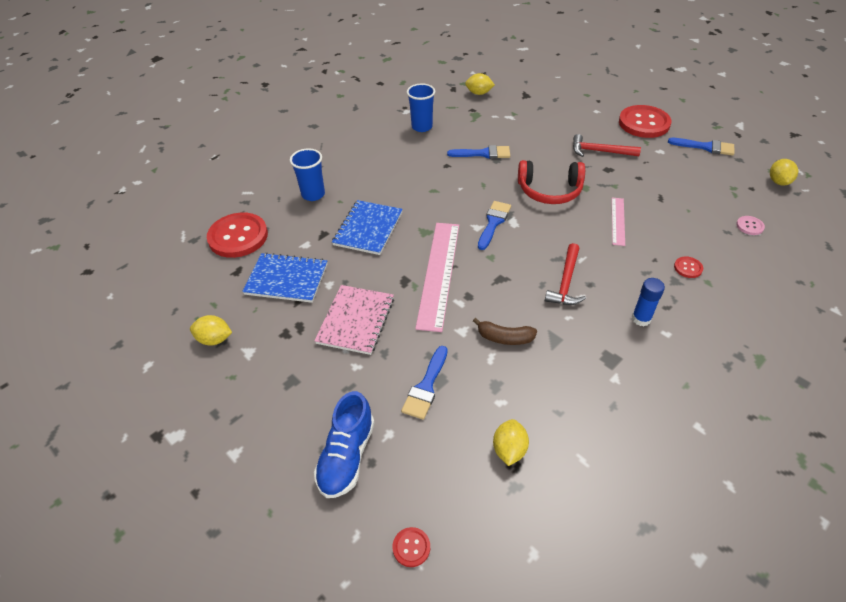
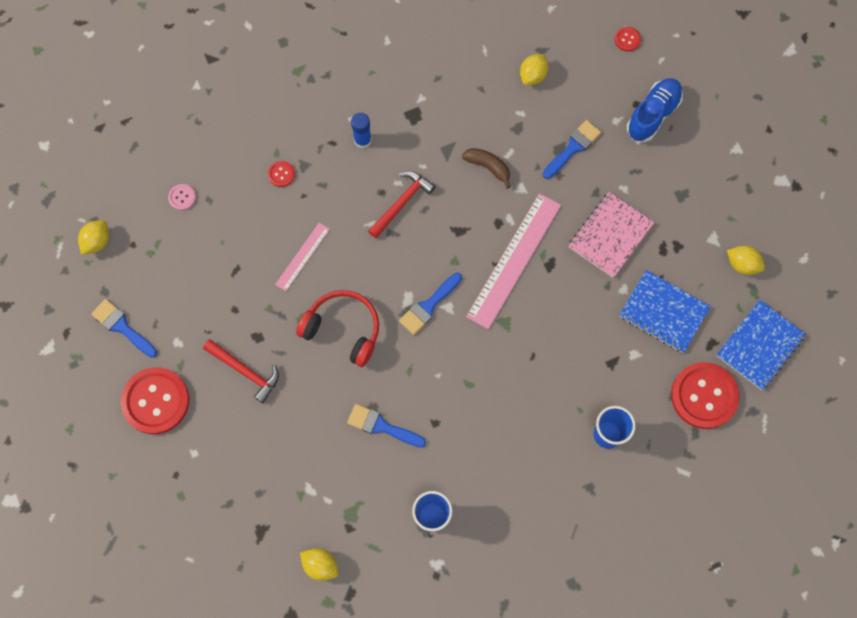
camera: 160 degrees left, 25 degrees up
(368, 229) = (562, 351): blue notebook -> blue notebook (759, 345)

